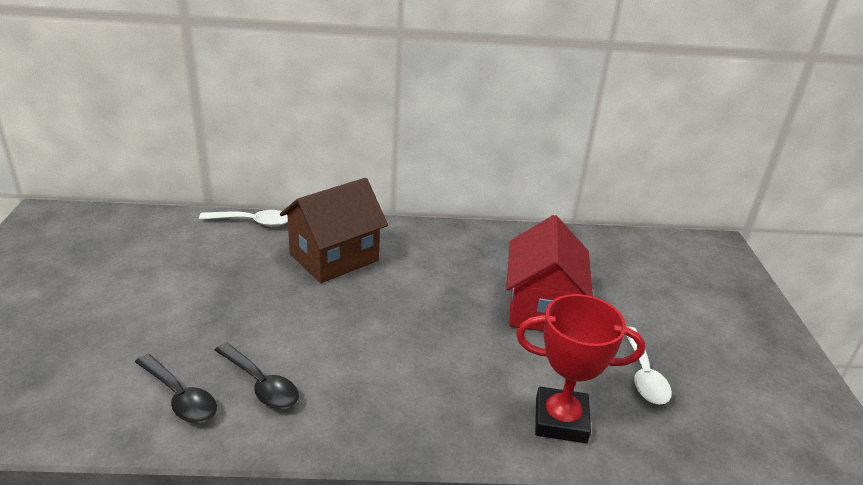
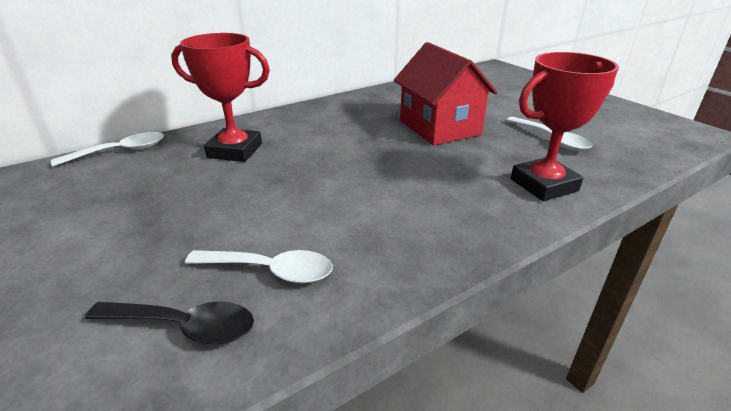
camera: 30 degrees left, 0 degrees up
(261, 384) = (270, 271): black spoon -> white spoon
(334, 257) = (235, 151): brown house -> red trophy

